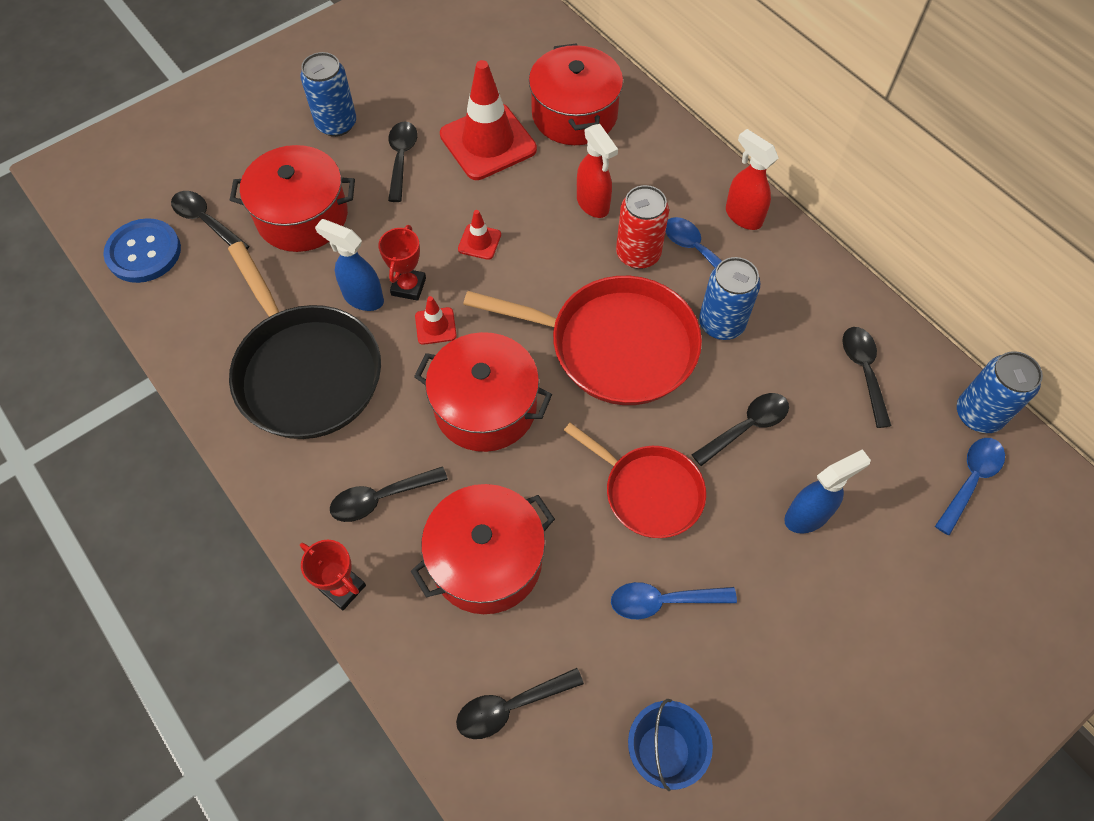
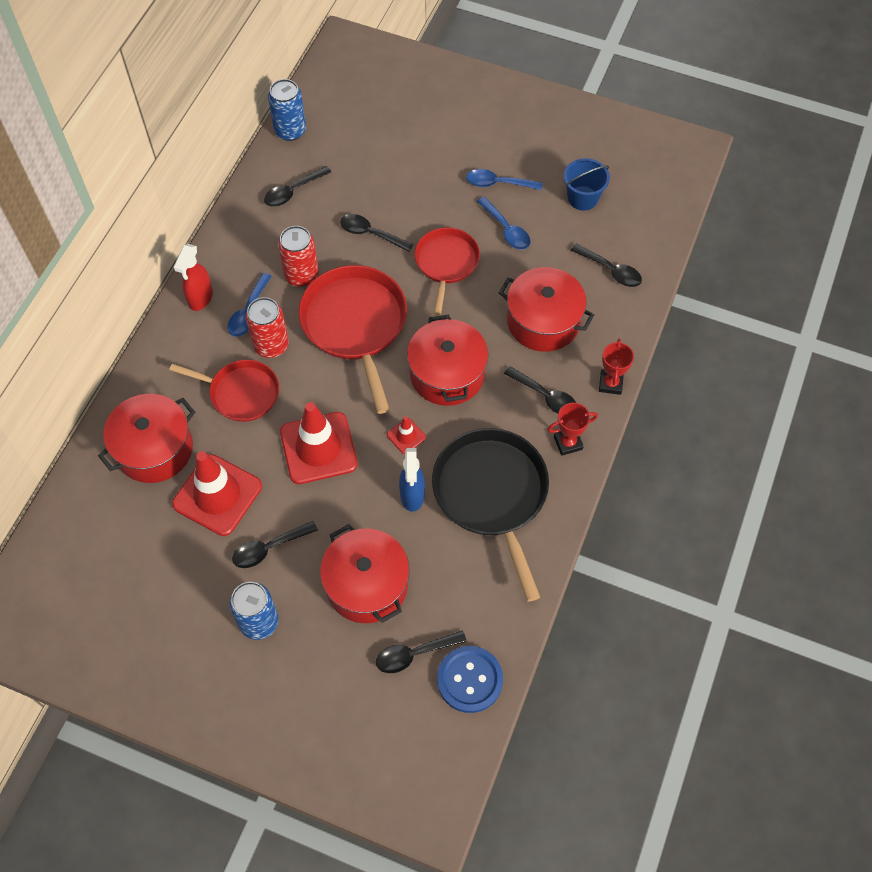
camera: 120 degrees left, 0 degrees up
(206, 221) = (414, 654): black spoon -> black spoon turned 60 degrees clockwise
(306, 371) = (492, 494): black pan -> black pan turned 45 degrees counterclockwise
(408, 286) = (385, 472): red trophy -> red trophy (568, 443)
(479, 242) = (318, 448): red traffic cone -> red traffic cone, size x2.24
(593, 204) = (241, 393): red spray bottle -> red pan
(721, 323) = (301, 275): blue can -> red can
(807, 516) = (410, 185): blue spray bottle -> none
(970, 480) = (338, 123): blue spoon -> blue spoon (498, 183)

